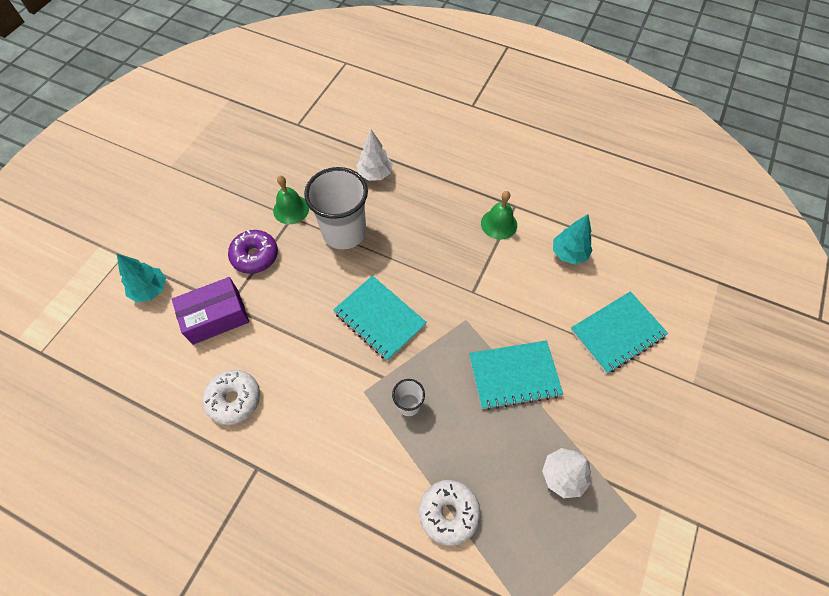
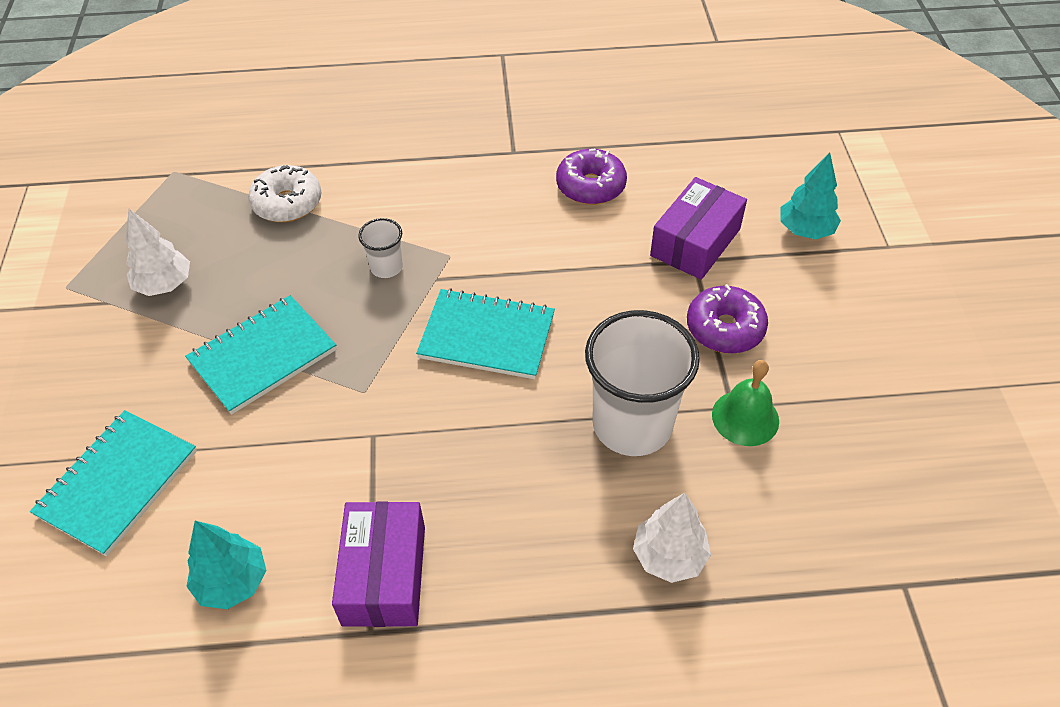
camera: 150 degrees right, 10 degrees down
(234, 399) = (590, 186): white donut -> purple donut
(499, 224) = (384, 575): green bell -> purple box

